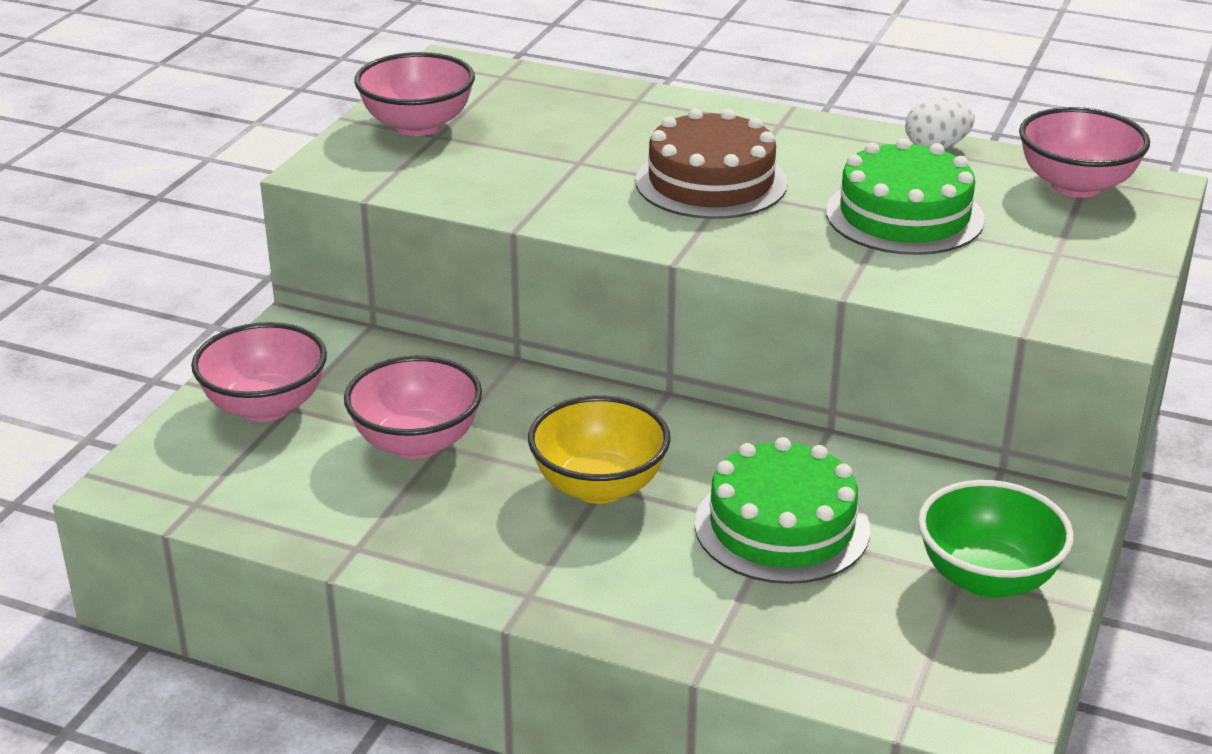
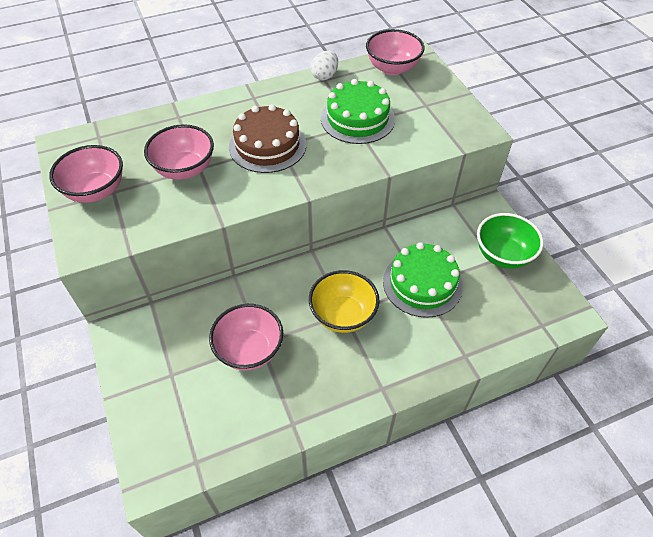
camera: 45 degrees left, 20 degrees up
(265, 407) = (160, 383): pink bowl -> pink bowl (184, 169)

